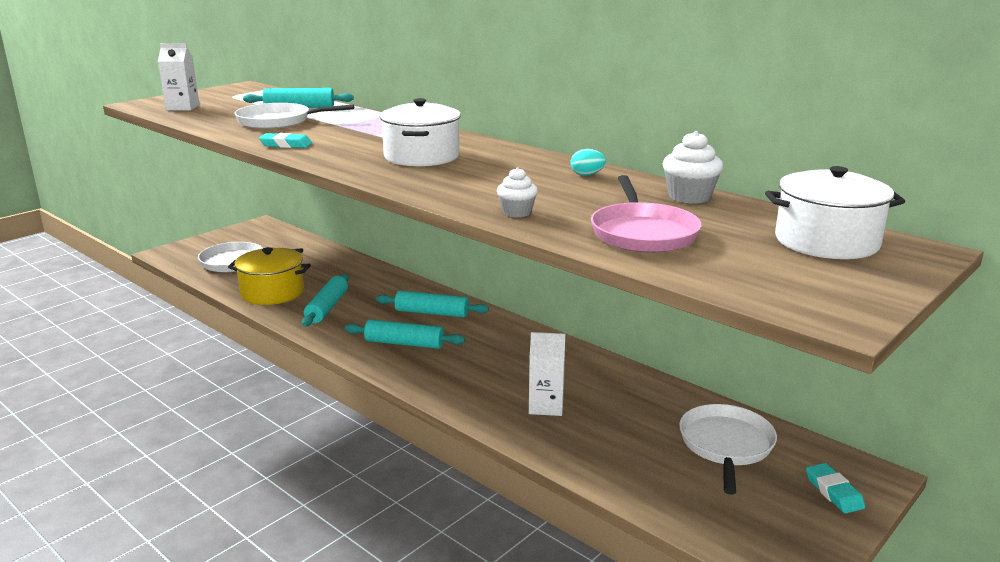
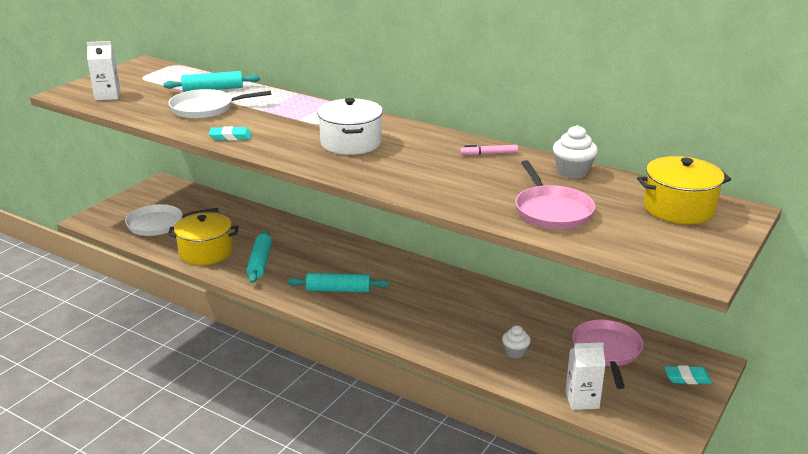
camera: 10 degrees left, 5 degrees up
(432, 313) = (349, 259): turquoise rolling pin -> none
(517, 212) = (453, 198): white cupcake -> white cupcake (515, 352)
(546, 406) = (468, 333): white carton -> white carton (582, 400)
(587, 175) = (489, 154): turquoise egg -> pink marker
(726, 445) = (607, 351): white pan -> pink pan
(826, 242) = (679, 208): white pot -> yellow pot
(834, 492) = (687, 378): turquoise eraser -> turquoise eraser turned 60 degrees counterclockwise

